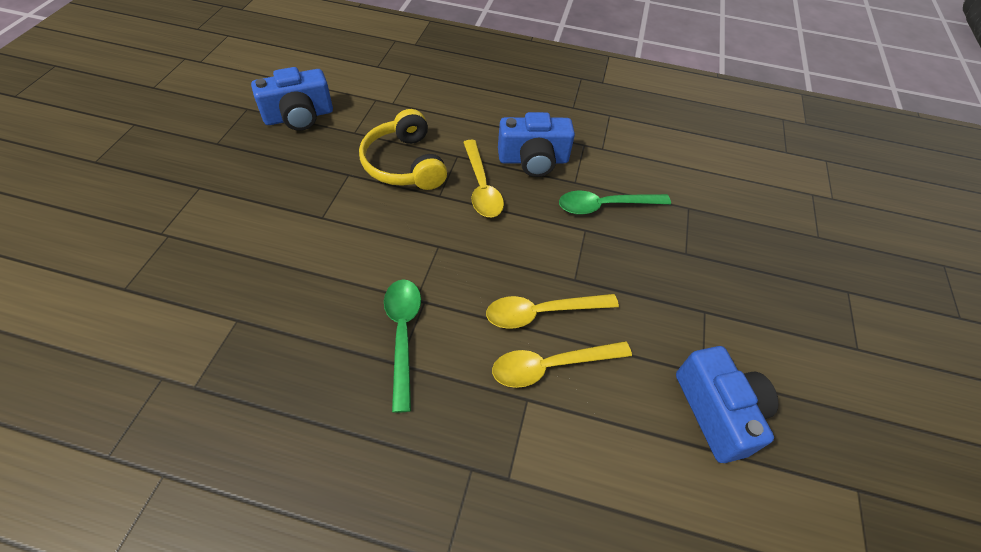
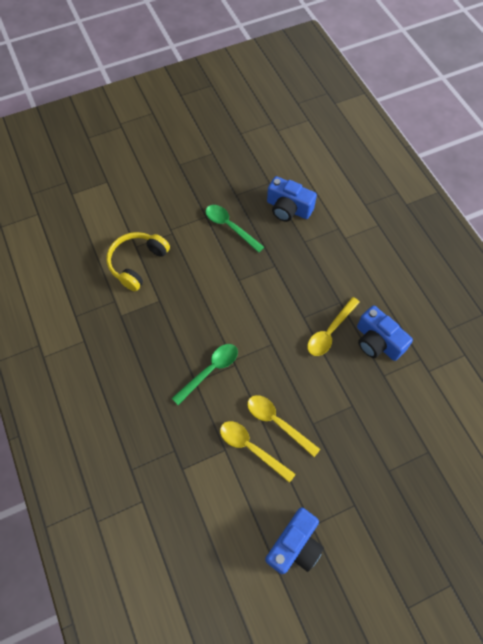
camera: 55 degrees right, 10 degrees up
(404, 164) = (307, 283): yellow headphones -> yellow headphones (137, 263)
(605, 206) = (381, 404): green spoon -> green spoon (230, 227)

